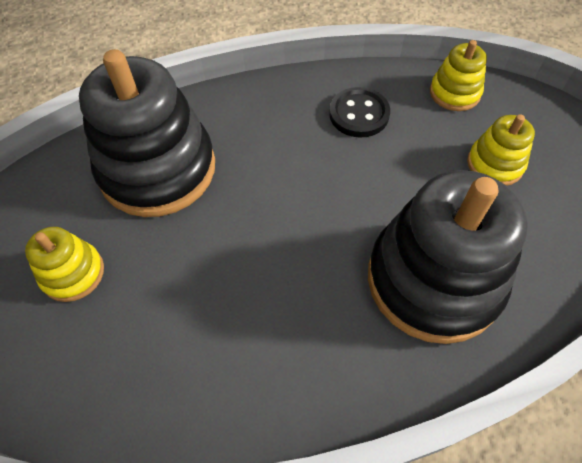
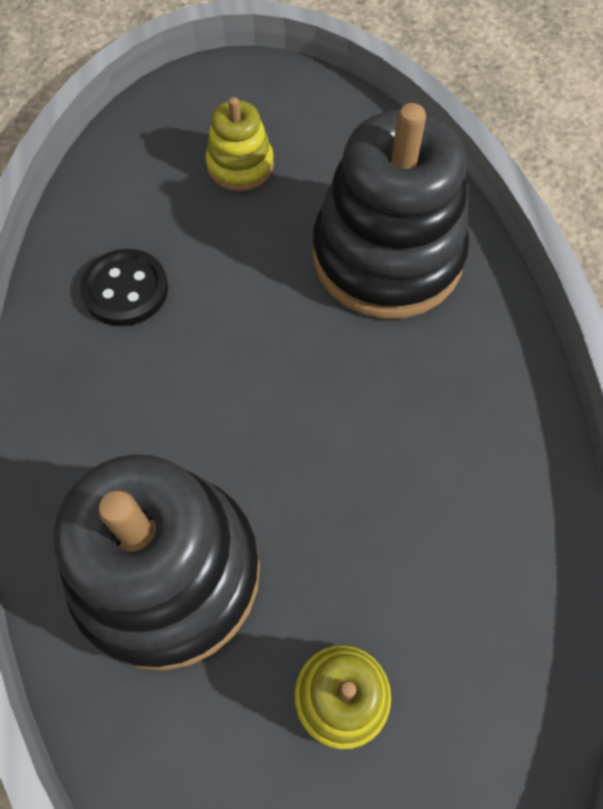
camera: 85 degrees left, 5 degrees up
(454, 93) = (117, 178): yellow stacking toy -> none

